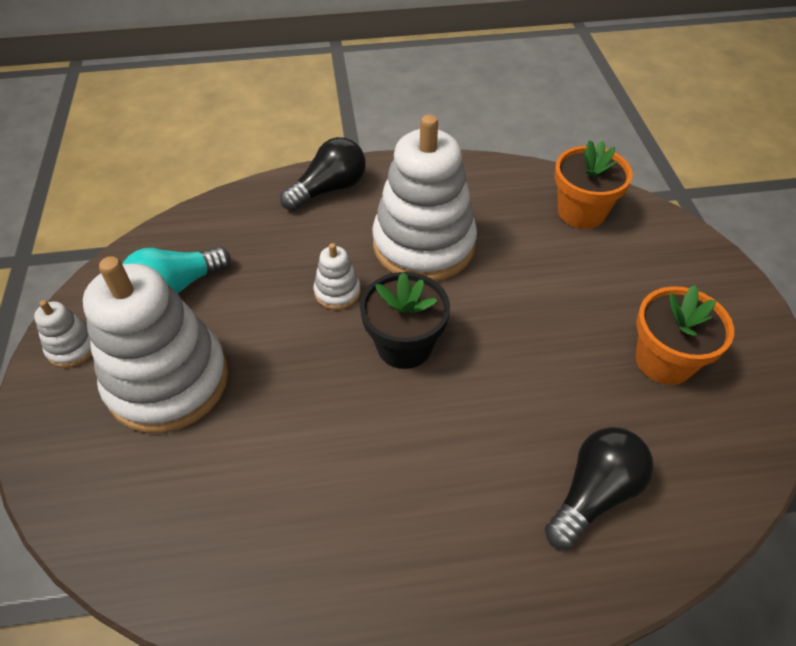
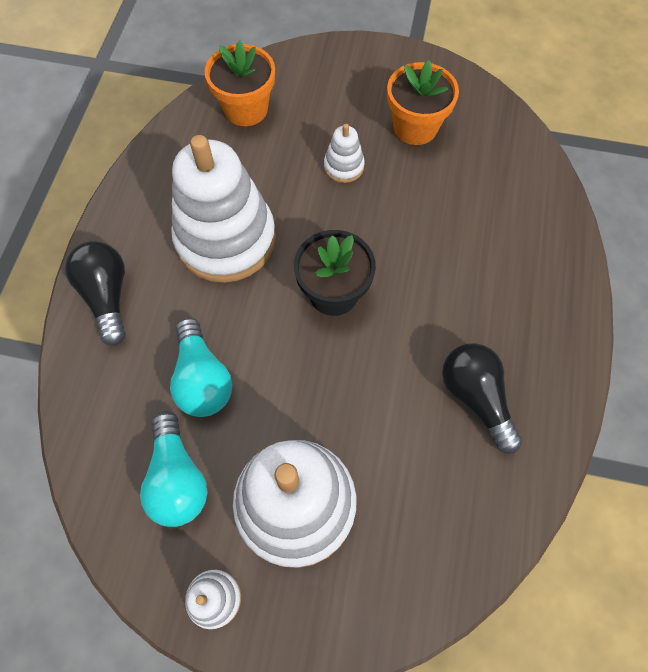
camera: 70 degrees left, 15 degrees up
(273, 274) = (202, 378): none -> turquoise light bulb
(337, 292) = (250, 328): white stacking toy -> white stacking toy (343, 166)
(593, 494) = (505, 218): black light bulb -> black light bulb (475, 398)

